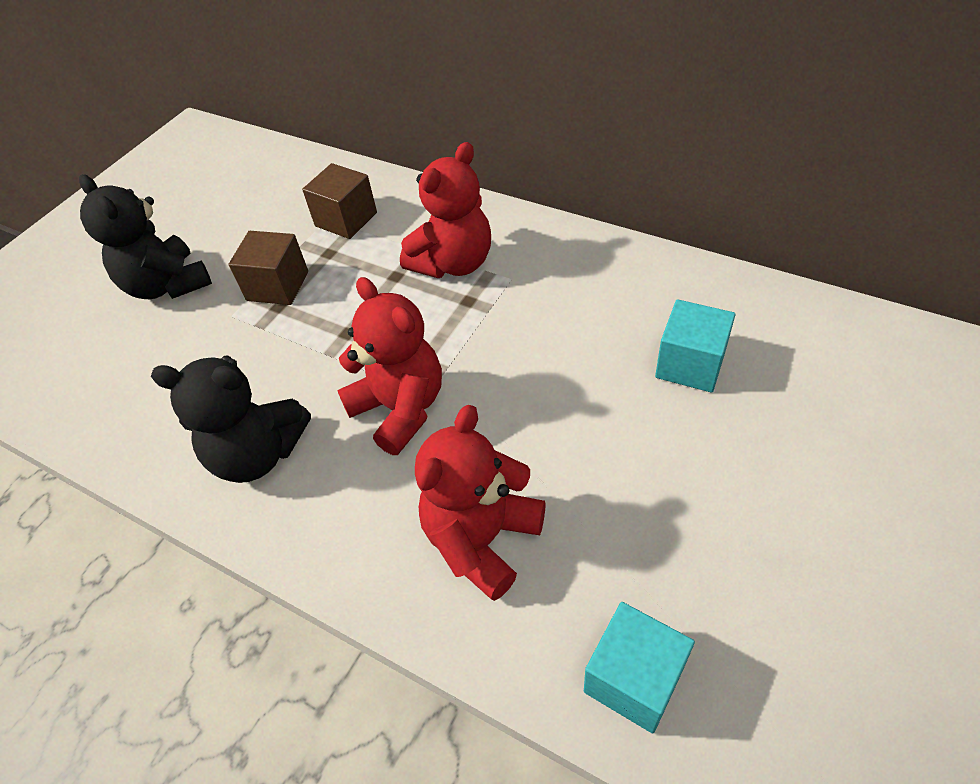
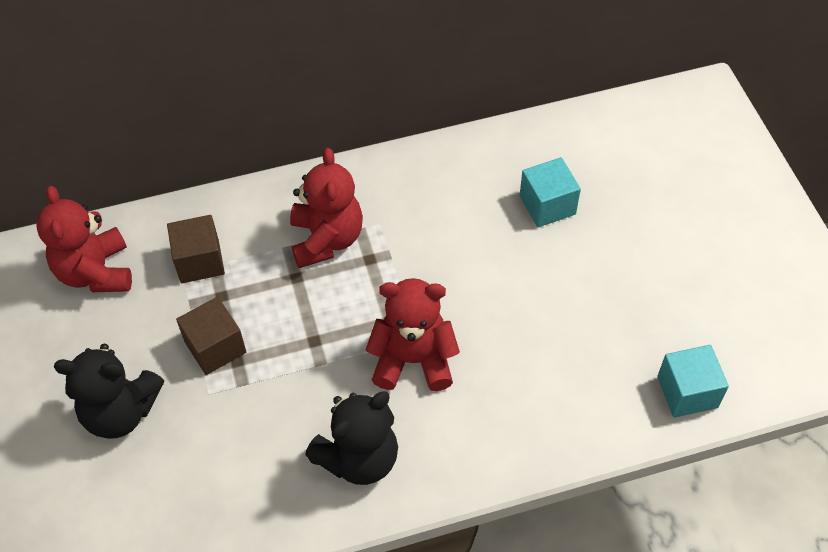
camera: 50 degrees left, 5 degrees up
(482, 539) = (547, 391): red teddy bear -> red teddy bear (96, 272)

